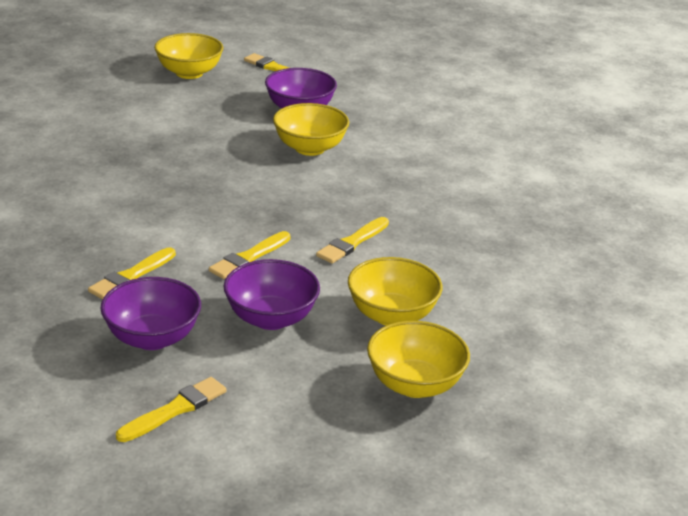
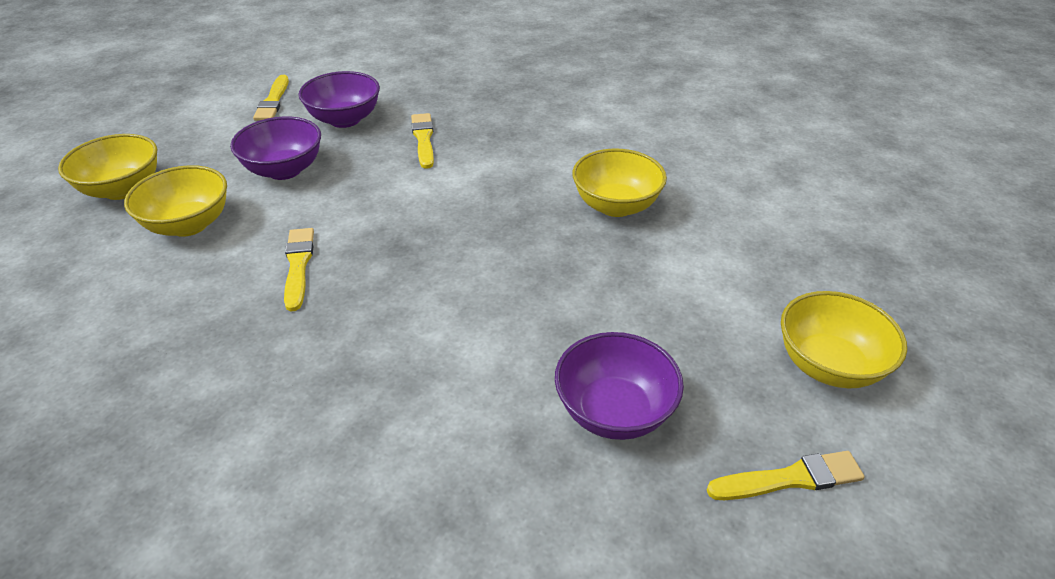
camera: 135 degrees right, 10 degrees up
(249, 257) = (366, 198): yellow brush -> none
(310, 148) = (500, 352): yellow bowl -> yellow bowl (616, 206)

